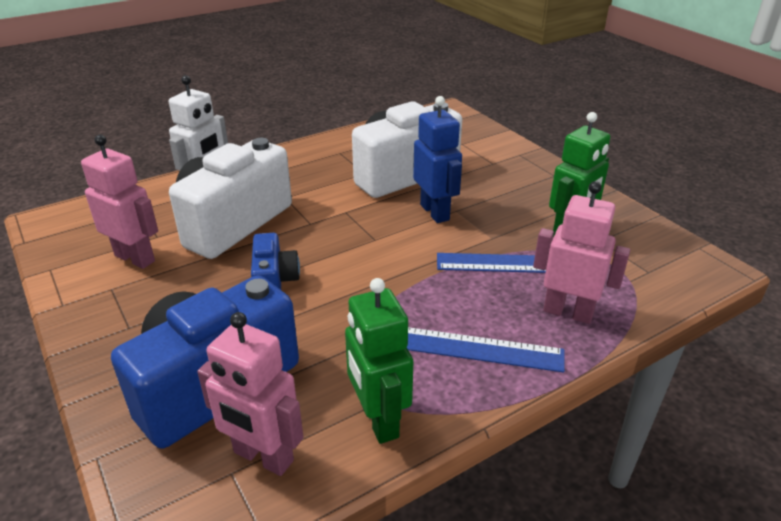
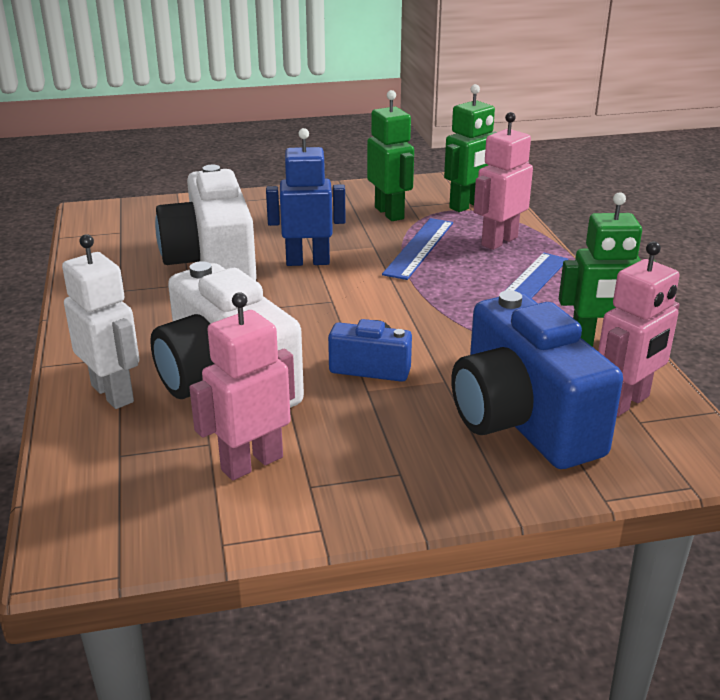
camera: 70 degrees left, 5 degrees down
(637, 276) = (468, 206): none -> green robot

